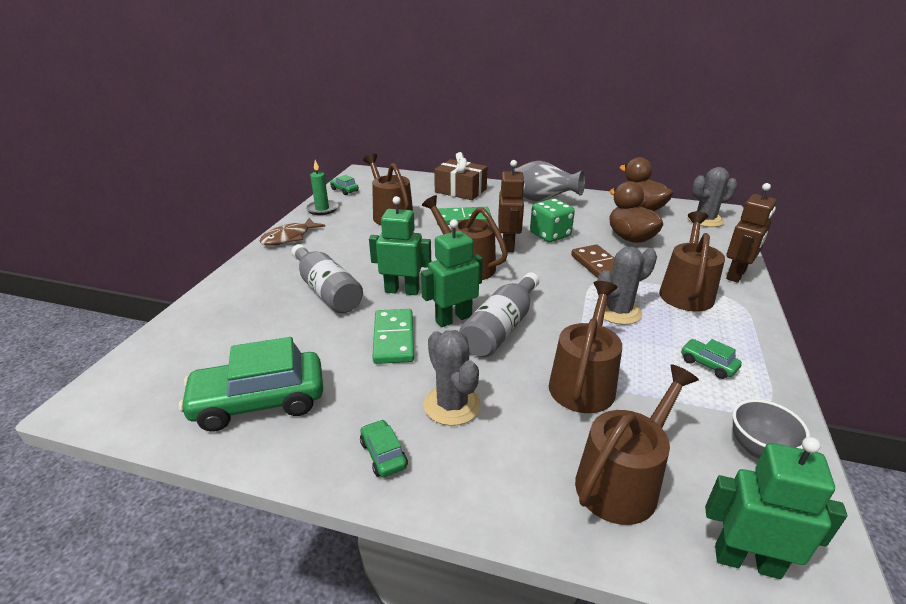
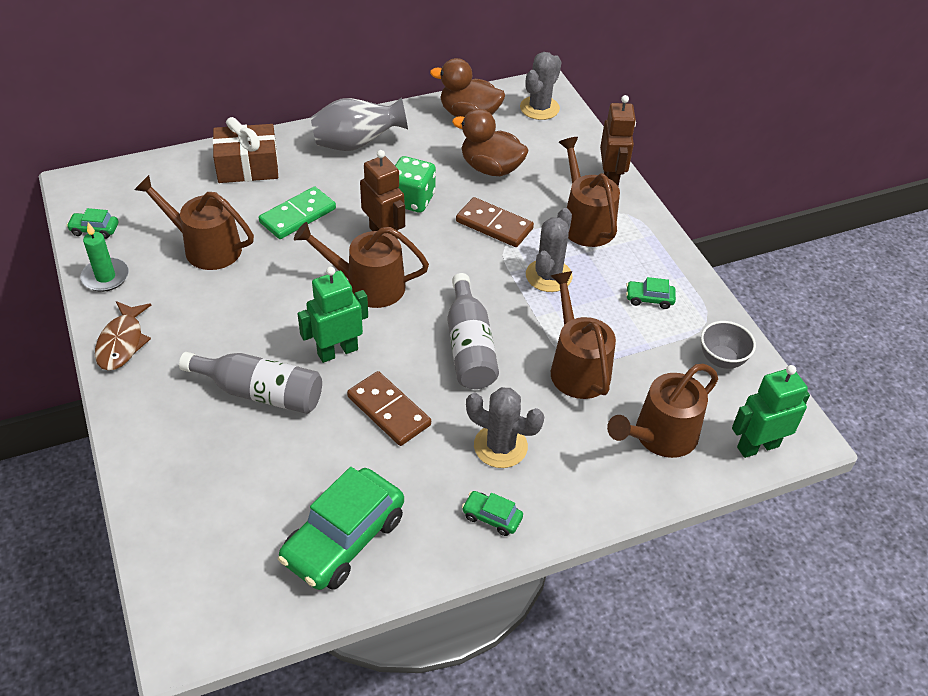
camera: 40 degrees left, 15 degrees up
(394, 338) = (389, 411): green domino -> brown domino
(453, 318) = (419, 359): green robot -> none
(622, 481) = (660, 436): brown watering can -> brown watering can turned 135 degrees counterclockwise

